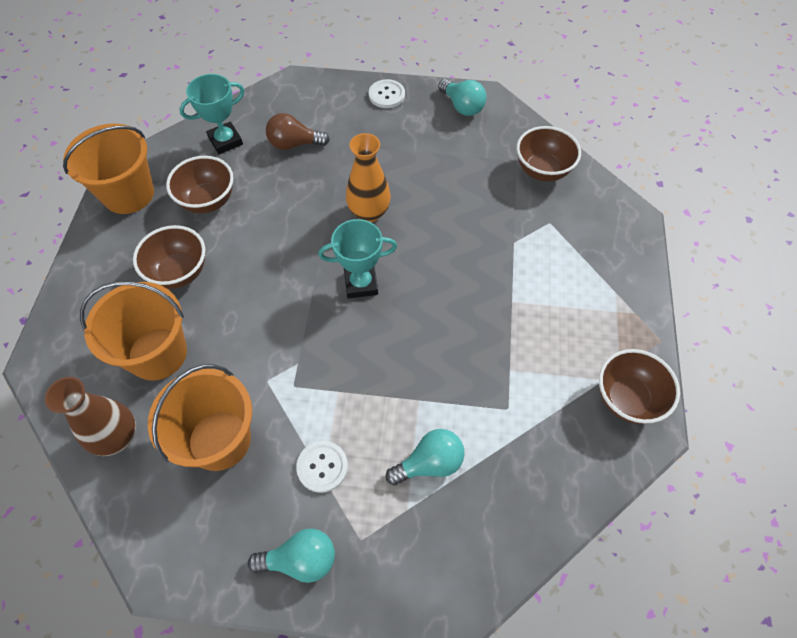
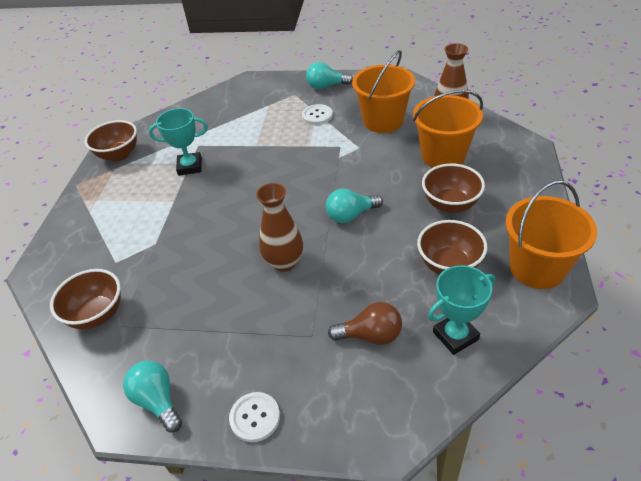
camera: 175 degrees left, 15 degrees down
(361, 284) = (293, 206): turquoise trophy -> turquoise trophy (190, 167)
(369, 213) = (284, 262): orange vase -> brown vase
(429, 463) = (253, 121): turquoise light bulb -> turquoise light bulb (351, 215)

